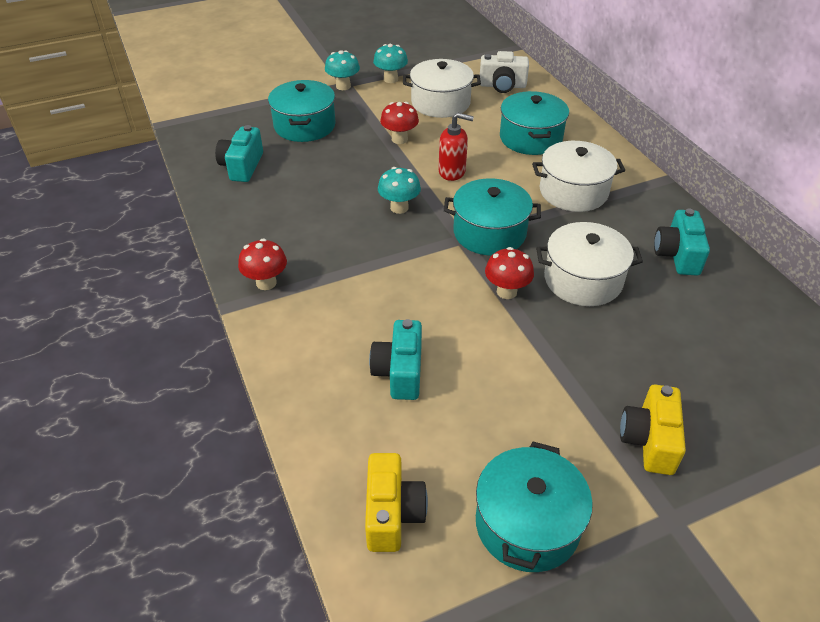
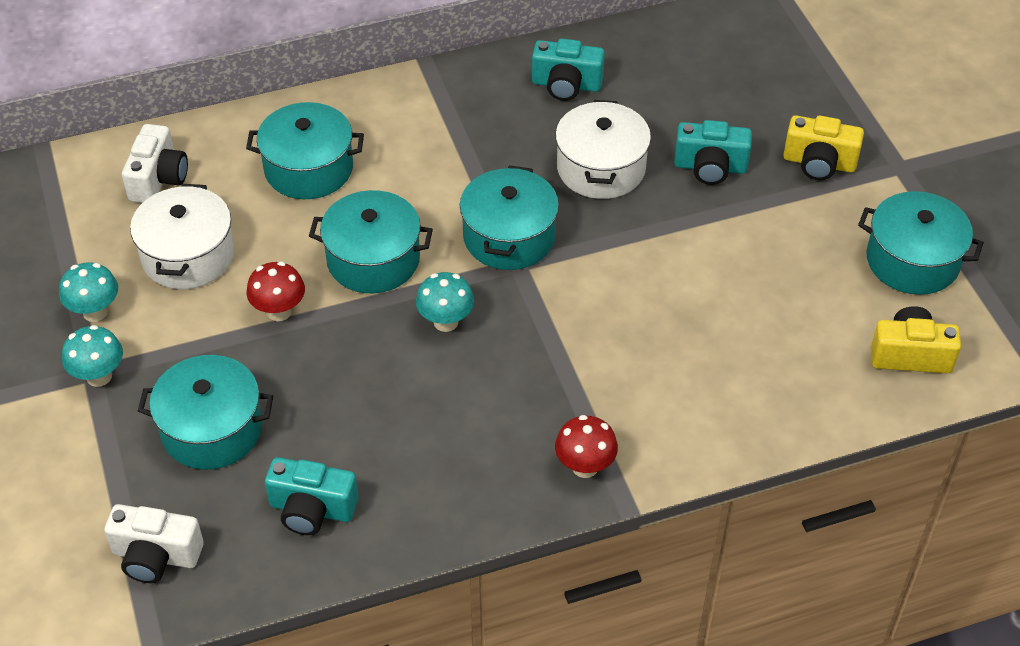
camera: 85 degrees left, 5 degrees up
(217, 118) = (156, 556): none -> white camera
(399, 372) = (737, 339): turquoise camera -> turquoise camera (710, 167)
(452, 172) = (373, 259): red soap dispenser -> turquoise pot
(506, 292) = (616, 235): red mushroom -> none
(573, 191) = (437, 147): white pot -> none

